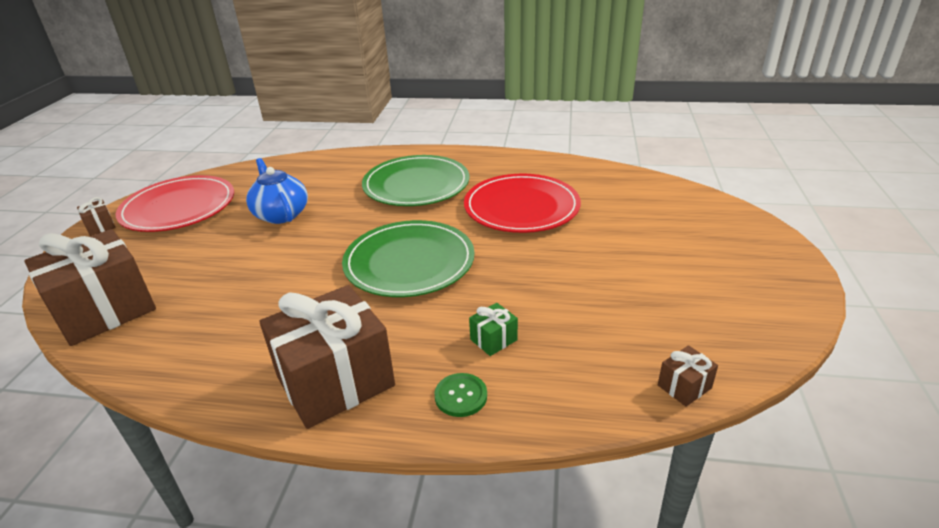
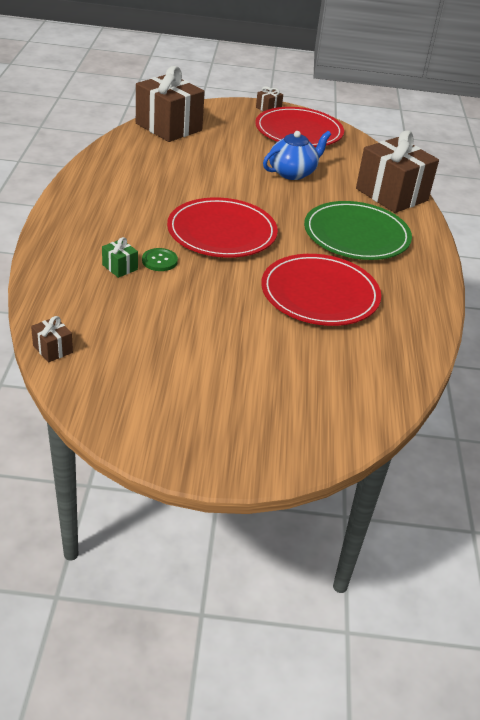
camera: 80 degrees right, 5 degrees up
(335, 381) = (89, 207): brown gift -> brown gift (391, 195)
(409, 262) = (222, 232): green plate -> red plate
(461, 396) = (65, 252): green button -> green button (159, 261)

